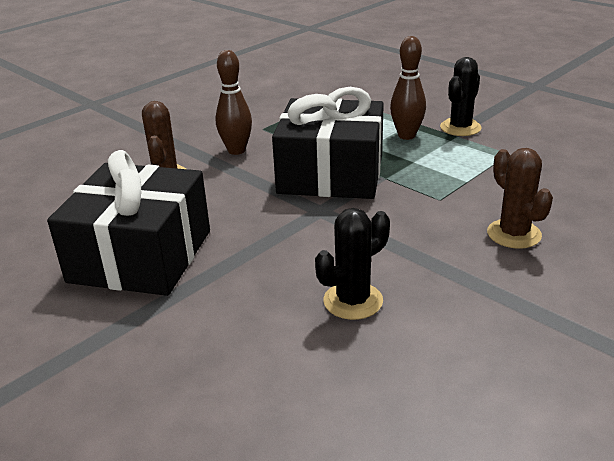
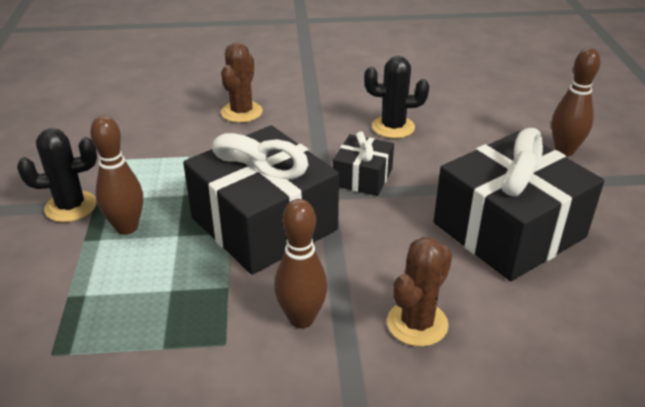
camera: 140 degrees left, 5 degrees up
(126, 381) = (564, 150): none -> brown bowling pin
(310, 236) = (362, 177): none -> black gift

